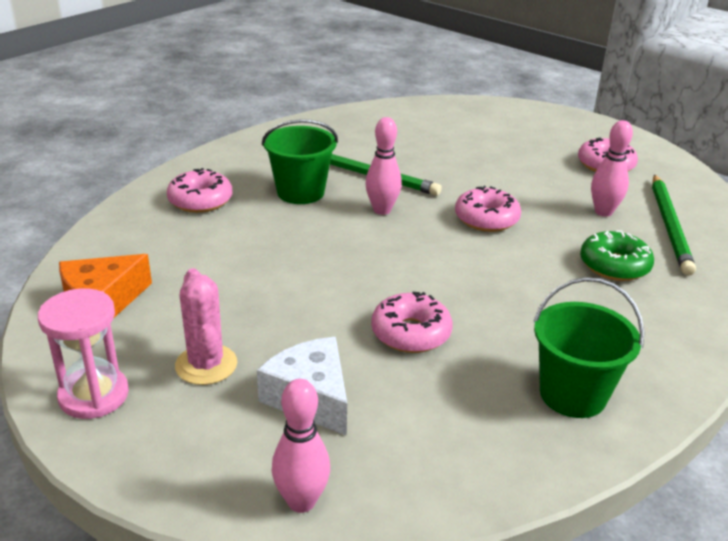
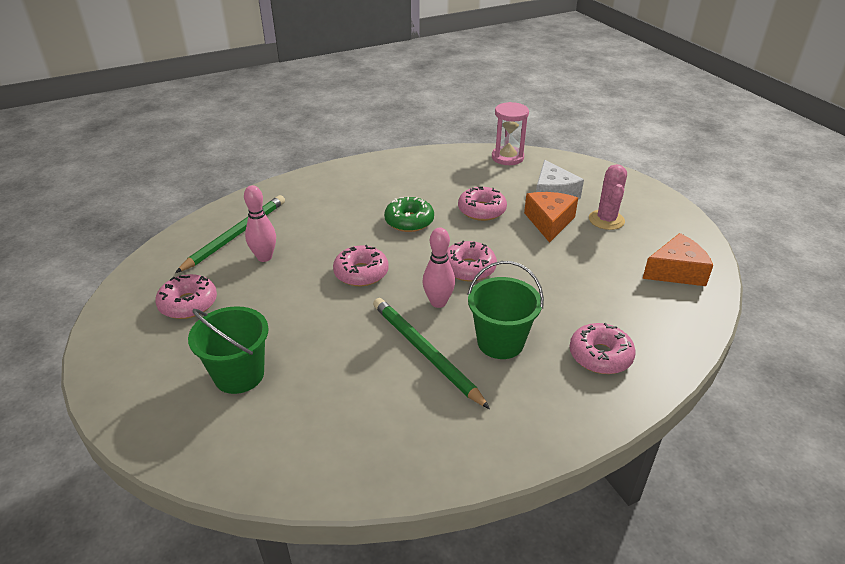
camera: 155 degrees left, 5 degrees up
(94, 395) = (669, 219): pink hourglass -> pink hourglass (507, 157)
(298, 337) = (549, 222): none -> orange cheese
(301, 501) = (570, 164): pink bowling pin -> none
(373, 248) = (468, 268): none -> pink donut
(572, 394) = (422, 169): green bucket -> green bucket (239, 375)
(614, 265) = (316, 218): green donut -> green donut (409, 221)

